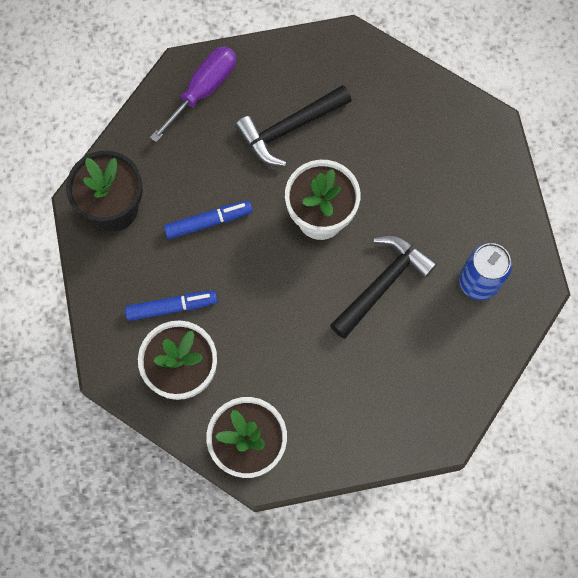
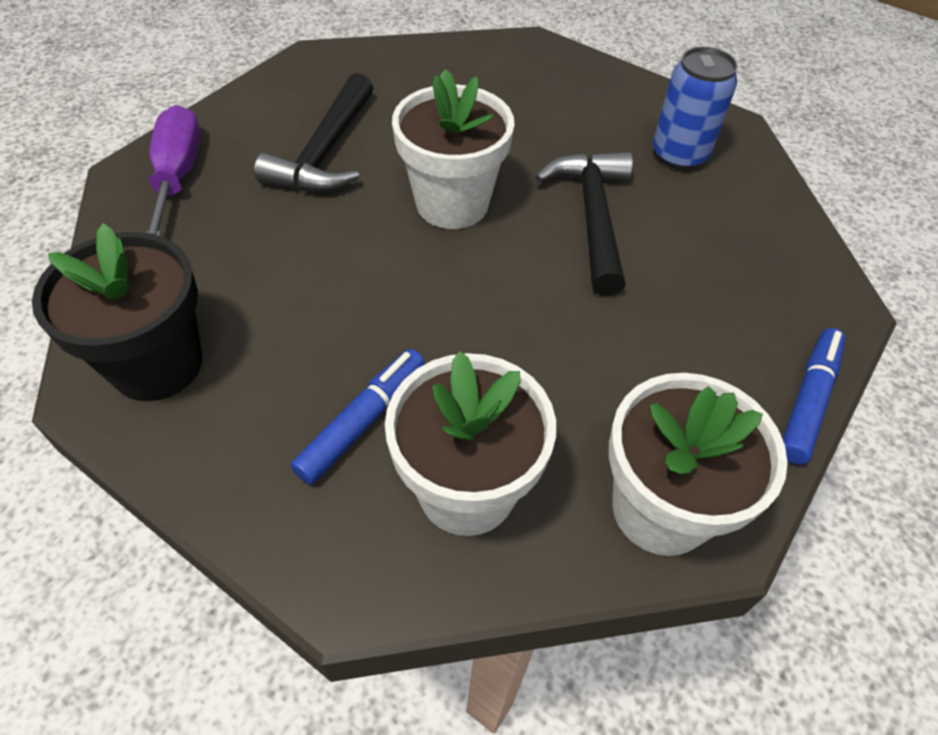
camera: 45 degrees left, 20 degrees down
(208, 222) = (316, 292): blue marker -> blue marker (808, 401)

